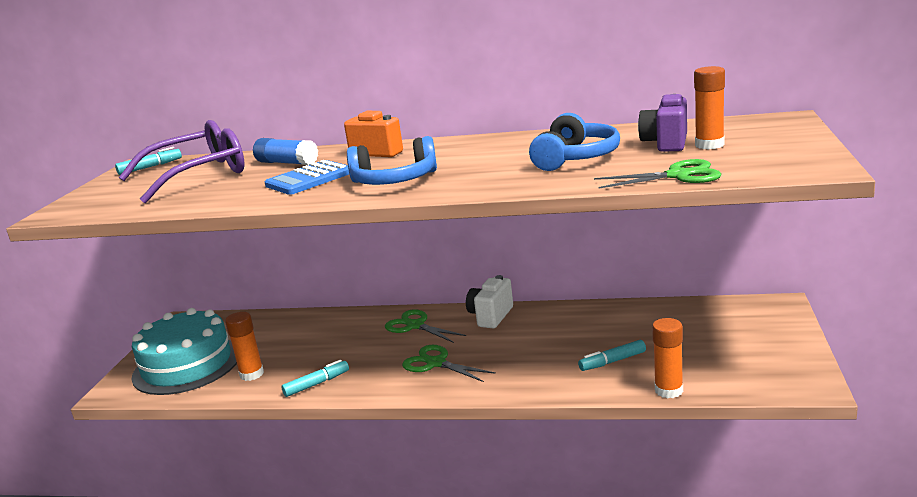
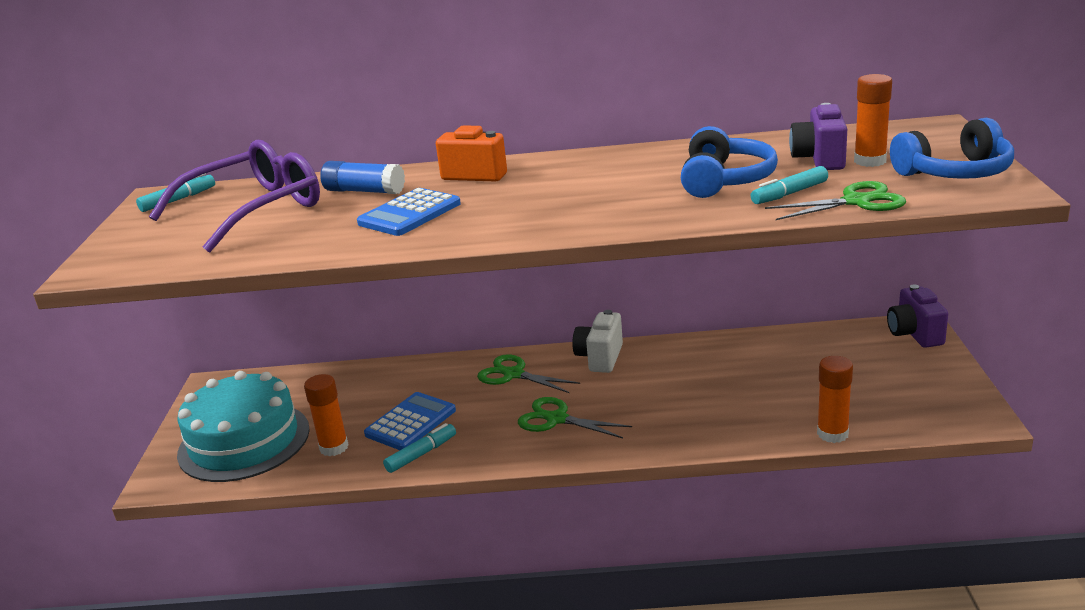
camera: 10 degrees left, 5 degrees up
(319, 358) = (411, 422): none -> blue calculator
(394, 181) = (522, 214): blue headphones -> blue headphones (955, 173)
(612, 361) = (759, 404): turquoise marker -> turquoise marker (789, 194)
(774, 310) = (914, 334): none -> purple camera

